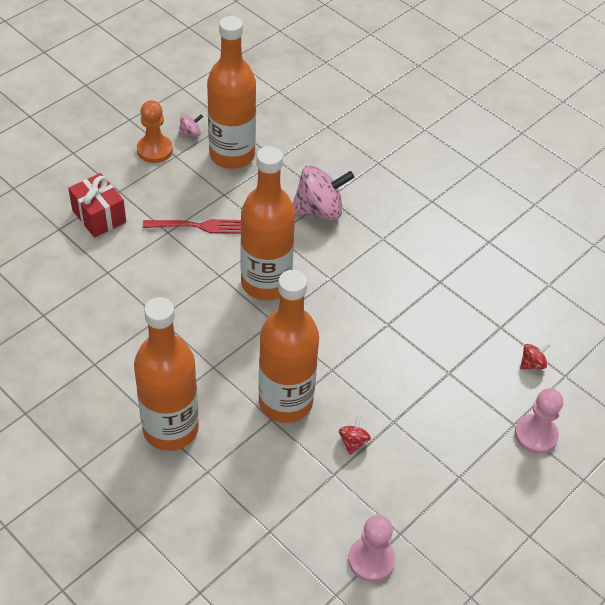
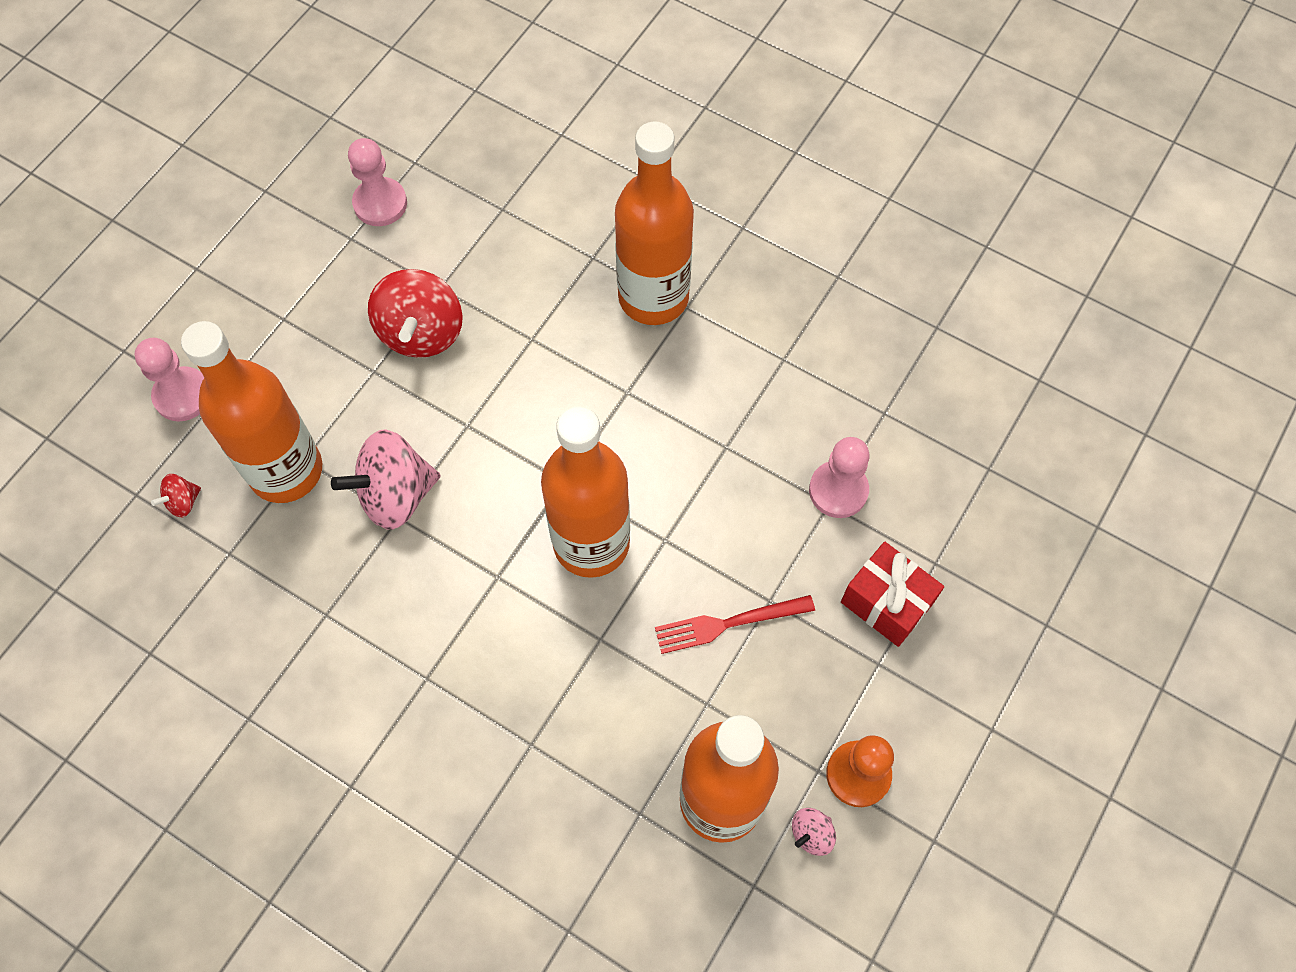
camera: 170 degrees right, 15 degrees up
(97, 277) = (838, 490): none -> pink pawn
(285, 402) = (519, 365): orange bottle -> orange bottle (286, 470)
(319, 210) = (540, 710): pink spinning top -> pink spinning top (395, 495)
(353, 442) = (421, 332): red spinning top -> red spinning top, size x2.17

